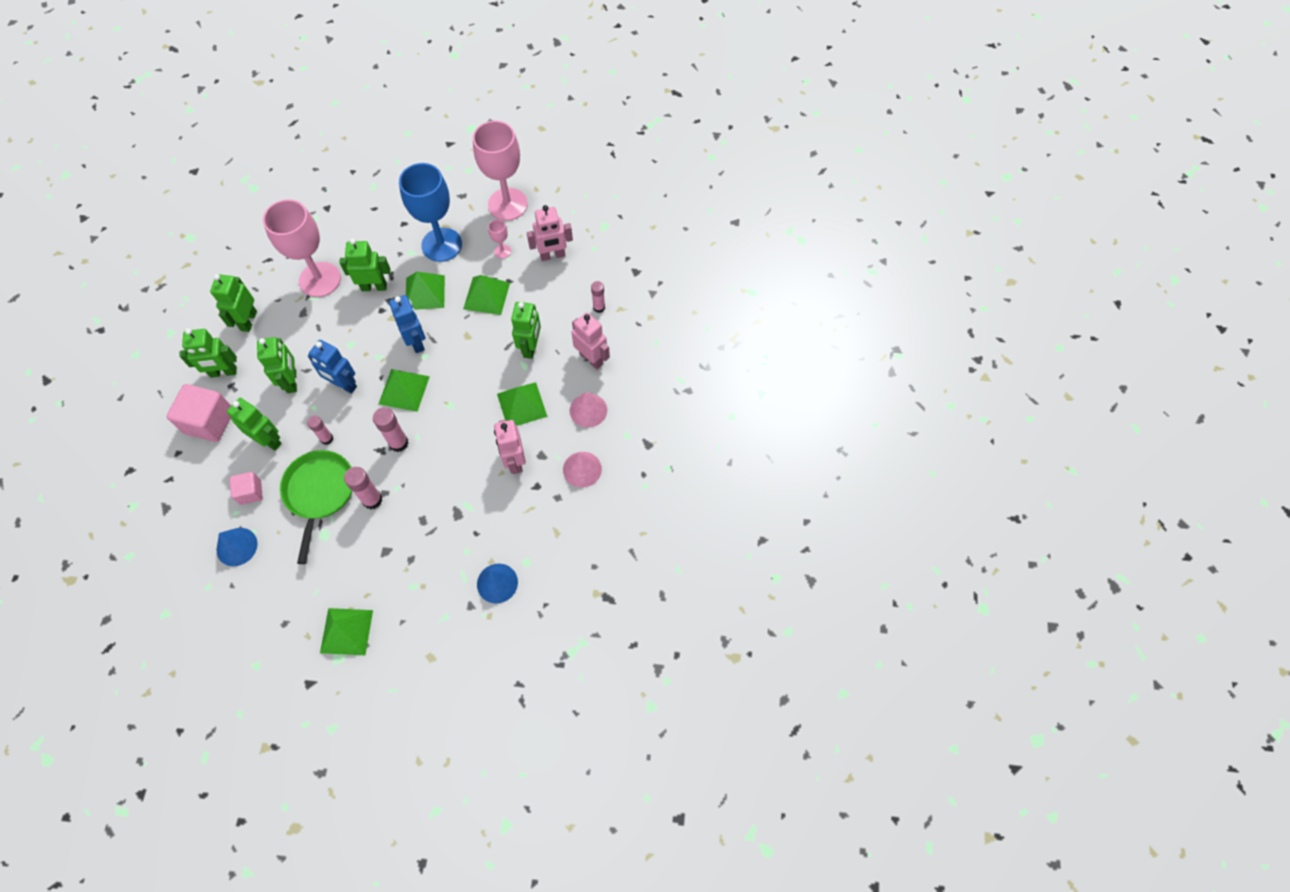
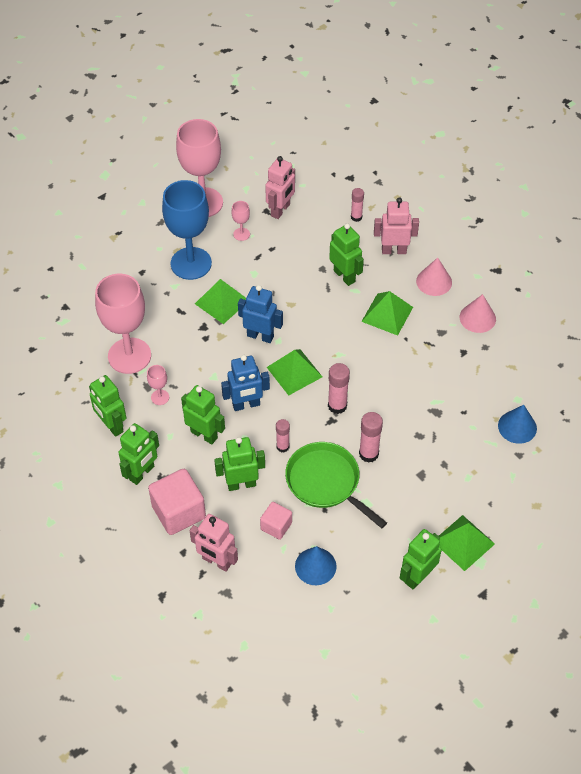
camera: 45 degrees left, 10 degrees down
(300, 328) = (160, 397): none -> pink goblet
(374, 287) = (178, 328): green robot -> green robot (417, 576)
(486, 295) = (269, 269): green pyramid -> none
(514, 461) = (429, 350): pink robot -> pink robot (216, 561)

